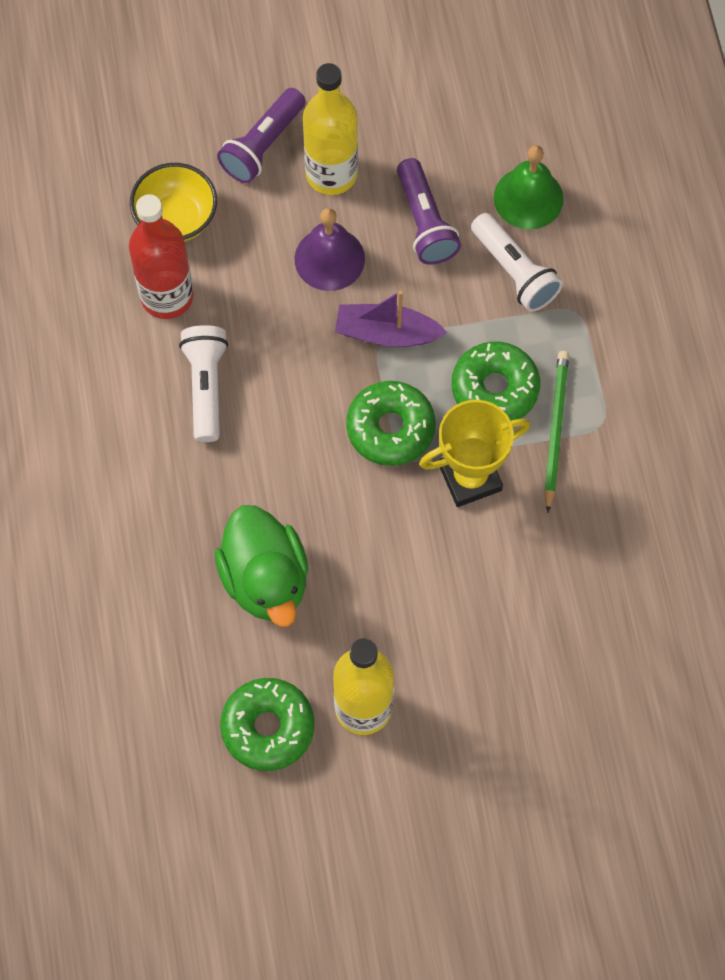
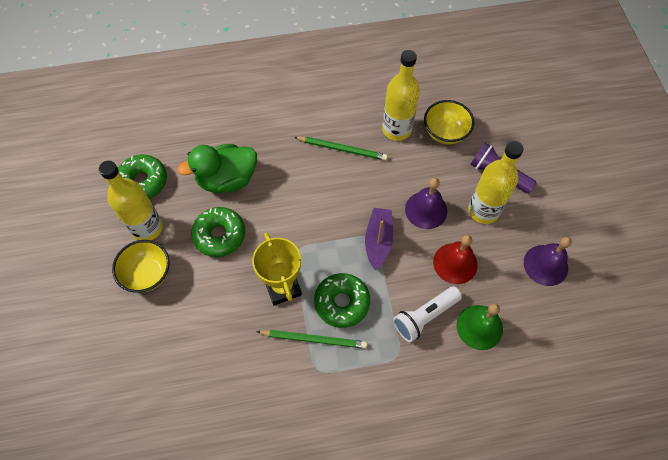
camera: 90 degrees right, 5 degrees down
(167, 296) = (396, 129): red bottle -> yellow bottle
(206, 386) = (342, 149): white flashlight -> green pencil
(390, 428) = (316, 243): green donut -> green donut (219, 235)
(425, 223) = (455, 263): purple flashlight -> red bell
(426, 97) = (545, 265): none -> purple bell
(451, 695) = (147, 274): none -> yellow bowl

